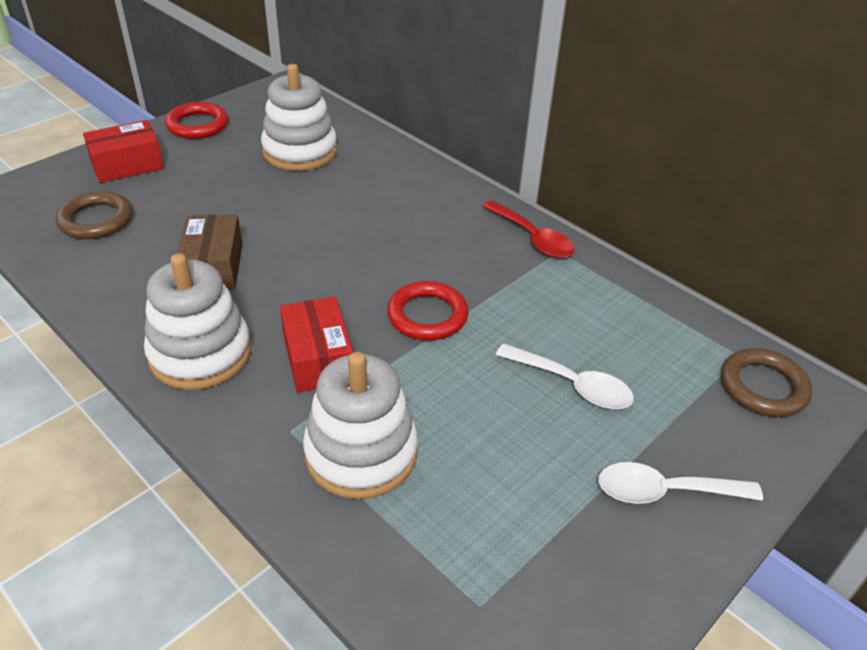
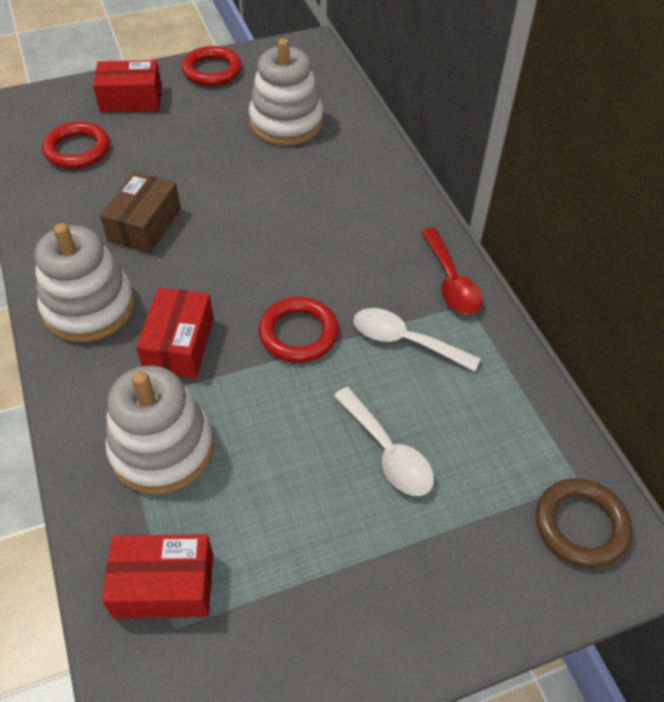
camera: 25 degrees right, 10 degrees up
(96, 220) = (77, 150): brown ring -> red ring
(444, 572) = (164, 585): none -> red box
(664, 491) = (404, 593): white spoon -> white spoon (405, 341)

